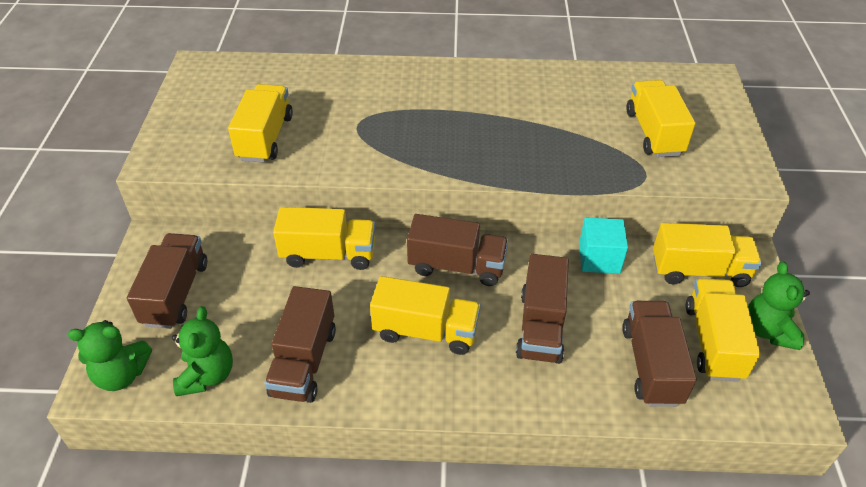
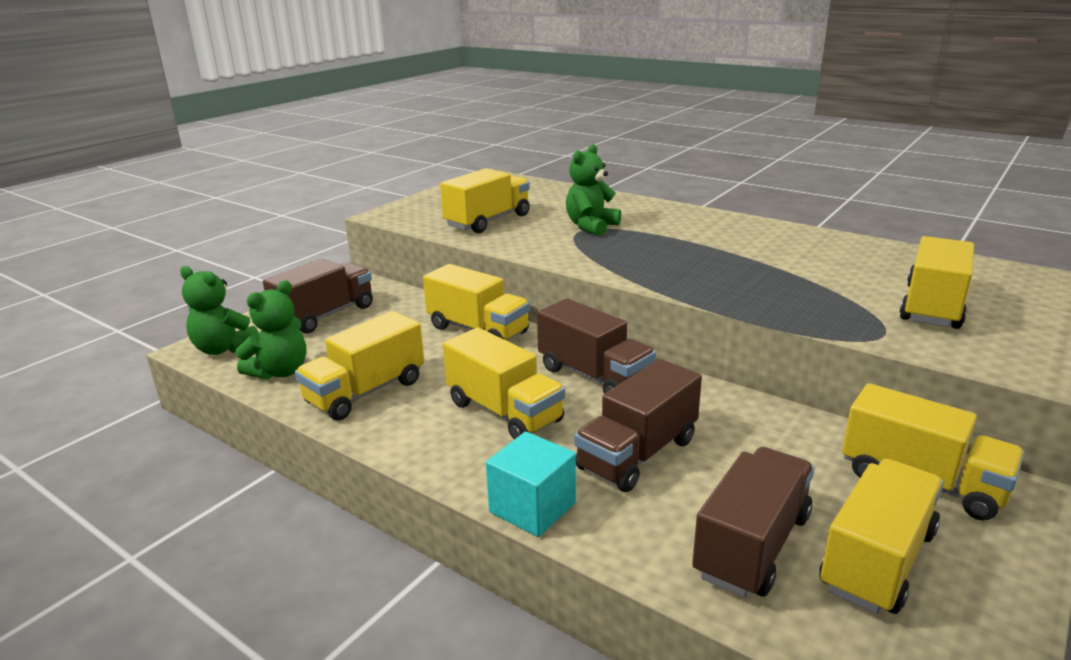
camera: 35 degrees right, 20 degrees down
(304, 362) = (366, 392): brown truck -> yellow truck
(599, 258) = (777, 423): turquoise cube -> turquoise cube (532, 507)
(768, 330) = (991, 585): green teddy bear -> green teddy bear (591, 227)

